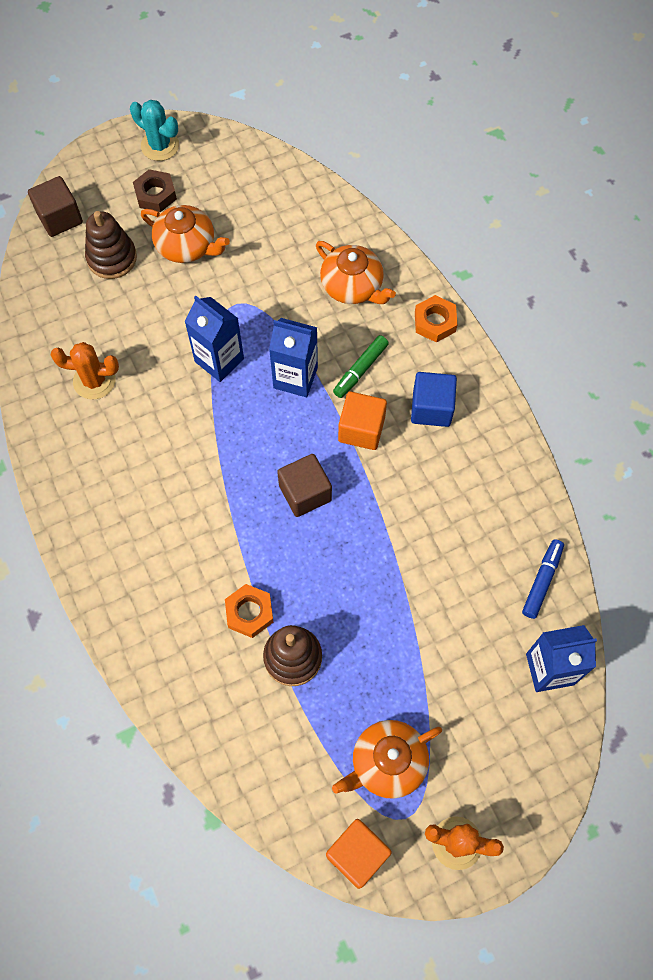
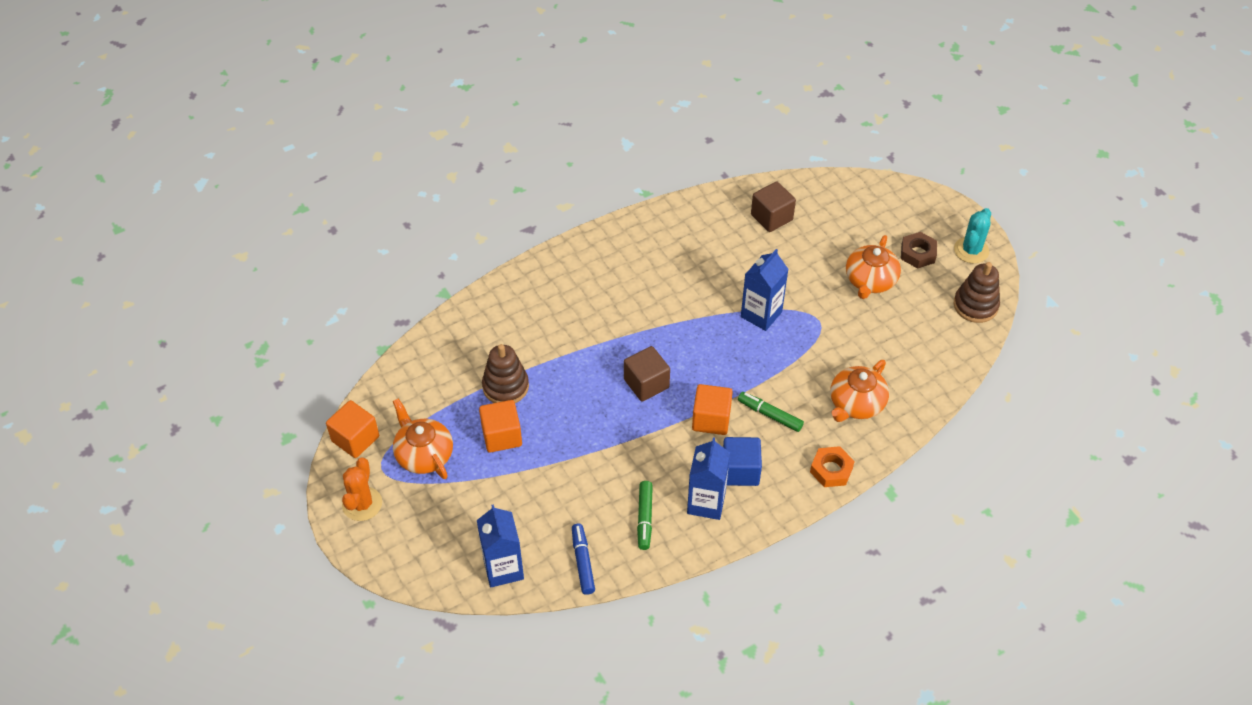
camera: 85 degrees right, 15 degrees down
(60, 218) = (877, 194): brown cube -> brown cube (771, 217)
(94, 381) = (727, 236): orange cactus -> none
(112, 258) = (845, 233): brown stacking toy -> brown stacking toy (975, 305)
(249, 612) = (540, 356): orange nut -> none
(295, 378) = (753, 368): blue carton -> blue carton (706, 503)
(366, 664) = (502, 436): none -> orange cube
(488, 511) = (644, 518): none -> green marker
(542, 581) = (583, 562): blue marker -> blue marker turned 120 degrees counterclockwise

